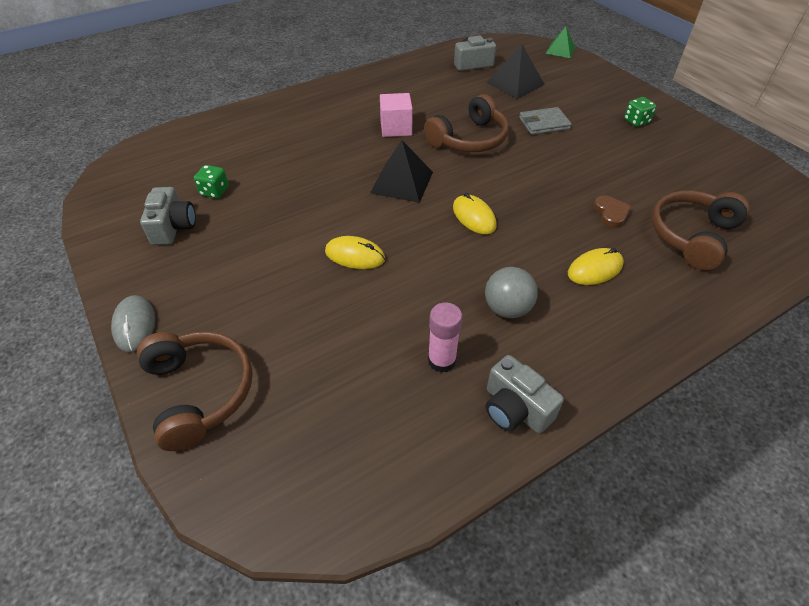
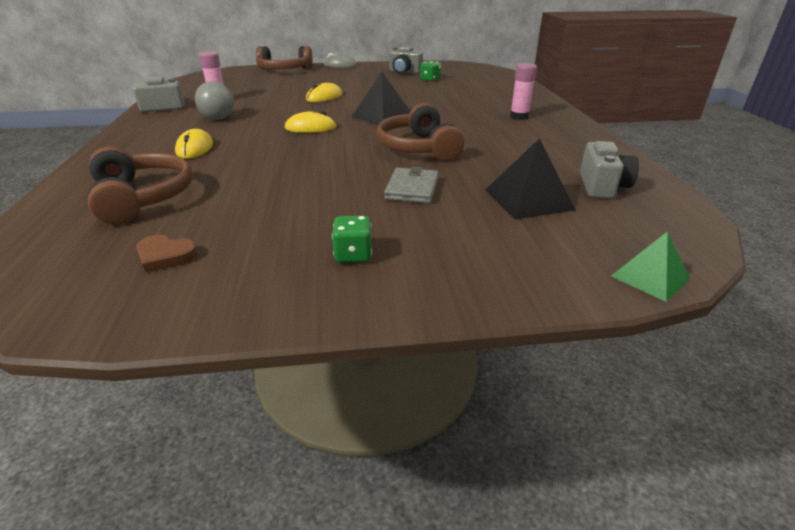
camera: 115 degrees right, 15 degrees down
(346, 107) = (519, 116): none -> pink glue stick
(396, 128) = (465, 126): pink cube -> none
(611, 213) = (231, 173): brown heart -> brown heart (165, 256)

